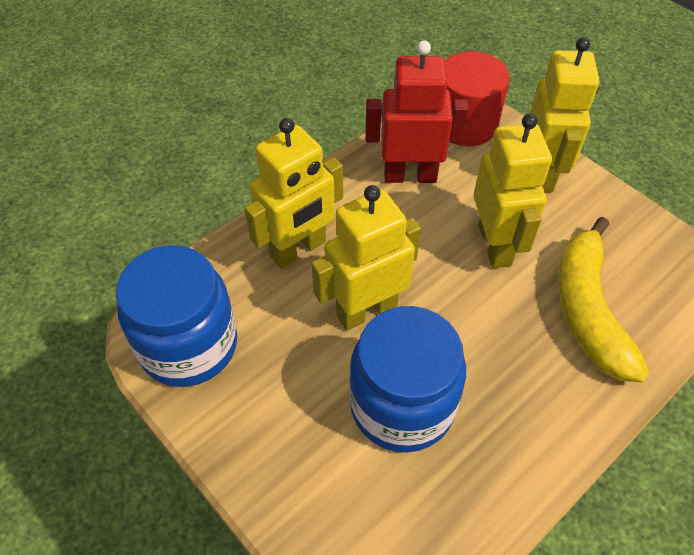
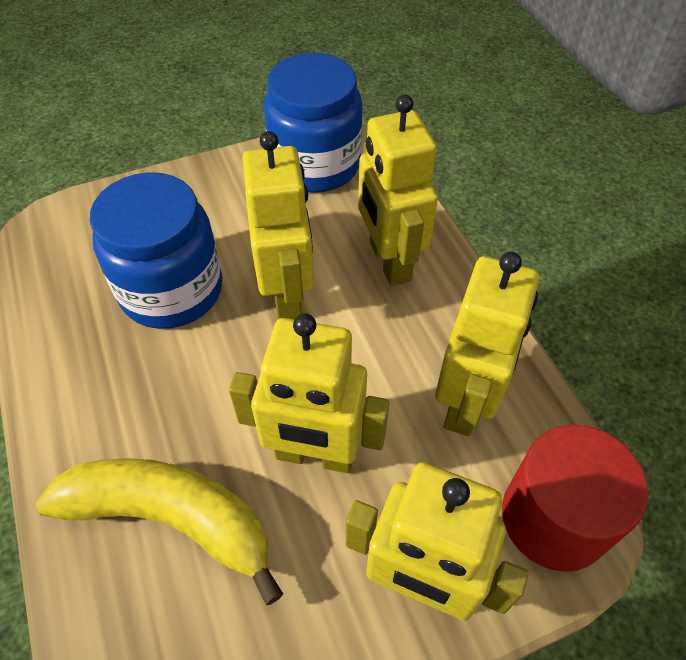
camera: 110 degrees right, 0 degrees up
(410, 175) = (466, 402): red robot -> yellow robot

